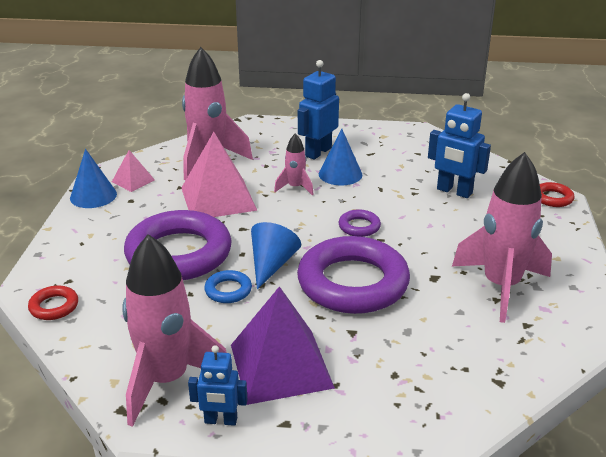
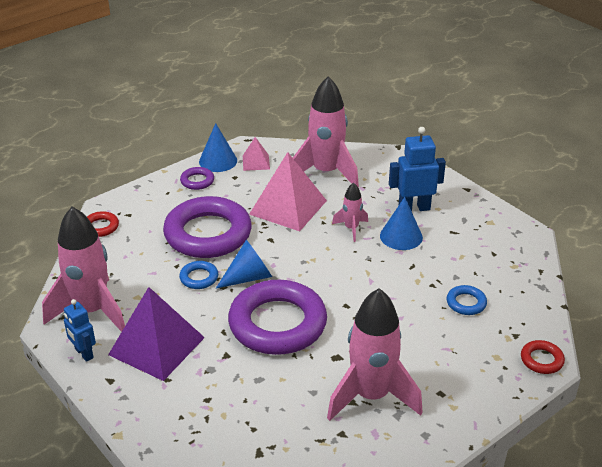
camera: 45 degrees right, 5 degrees up
(359, 226) = (347, 286): purple ring -> purple ring (197, 181)
(454, 191) = (466, 303): blue robot -> blue ring

